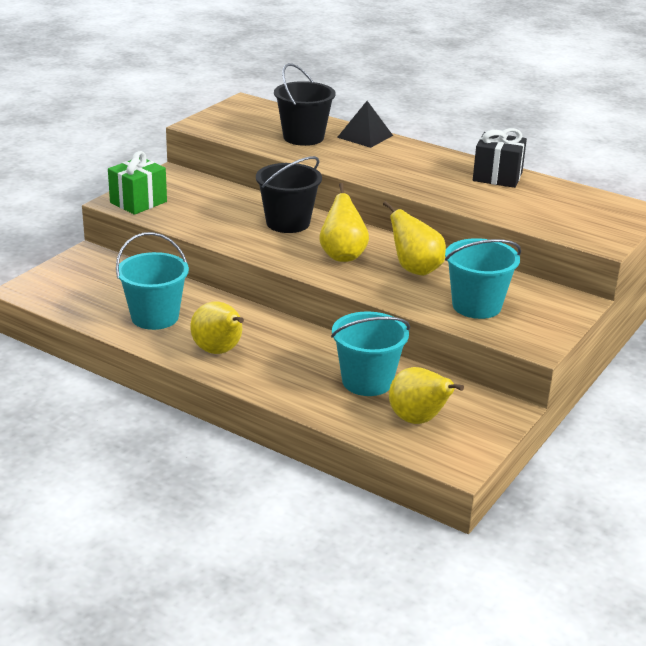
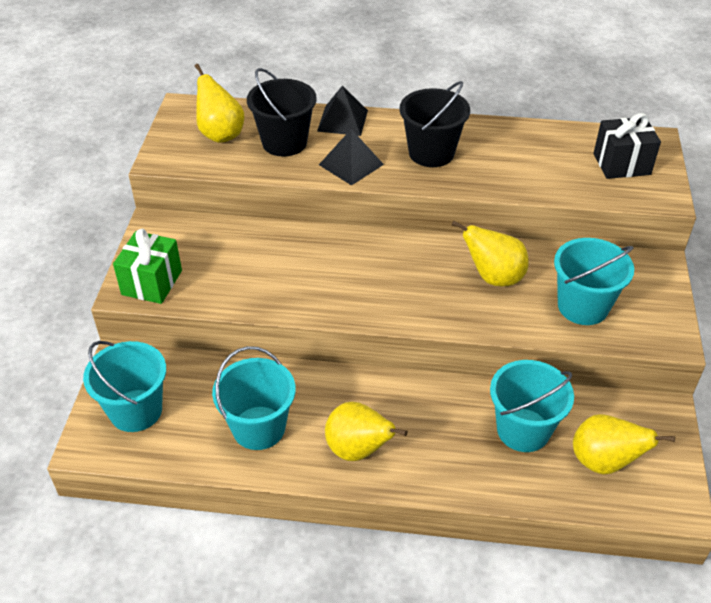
camera: 25 degrees left, 15 degrees up
(74, 282) = (136, 410): none -> turquoise bucket
(288, 223) = (327, 256): black bucket -> black bucket (431, 153)
(342, 255) = (414, 284): yellow pear -> yellow pear (220, 134)
(344, 161) = (351, 164): none -> black pyramid
(497, 177) = (506, 138): black gift -> black gift (621, 164)

